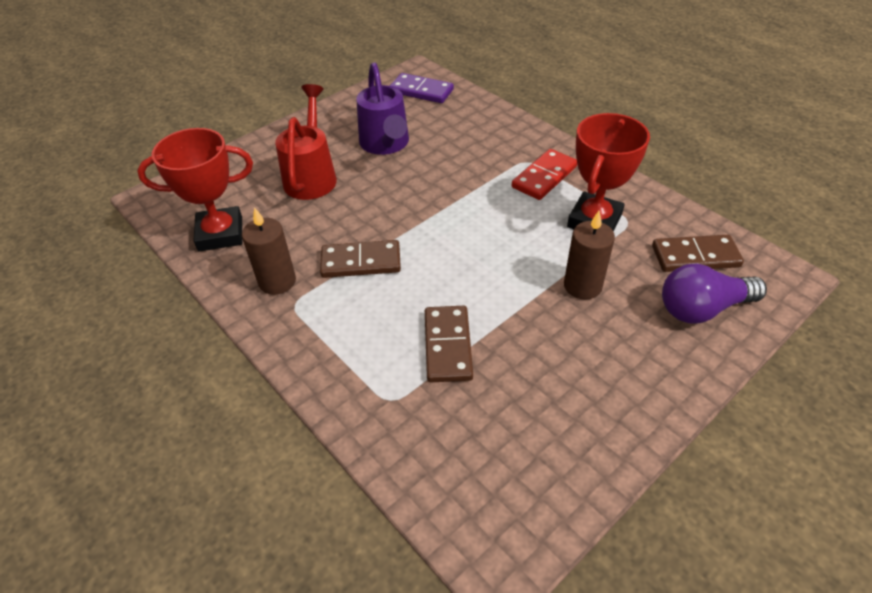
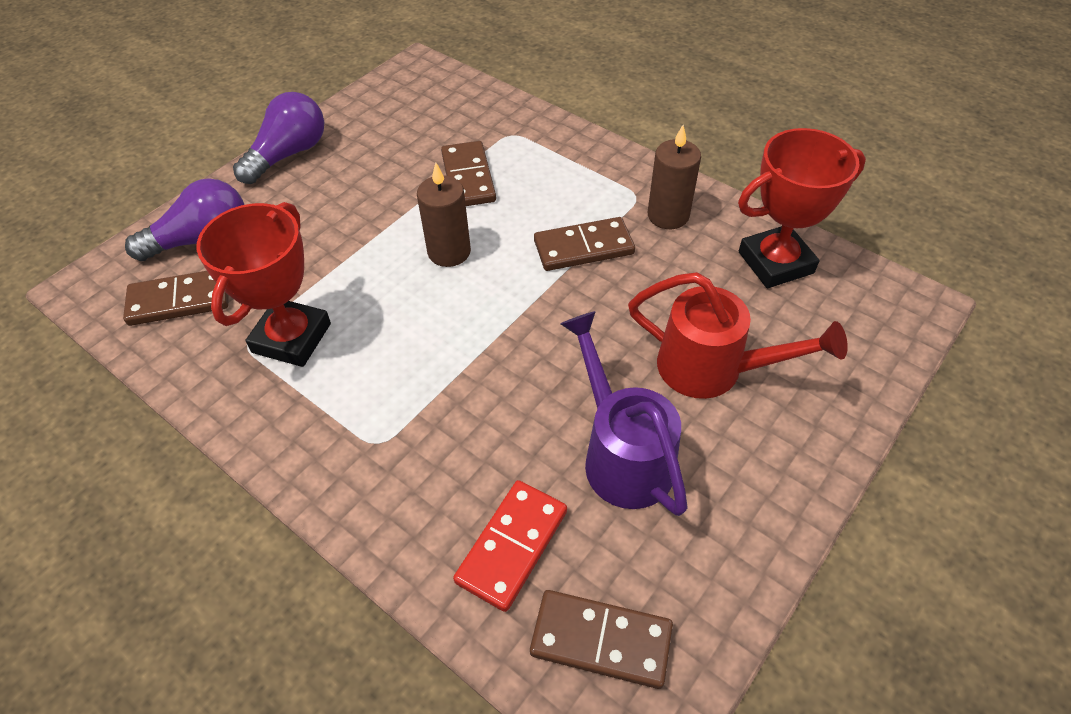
camera: 170 degrees right, 5 degrees up
(311, 176) = (712, 369): red watering can -> red watering can turned 60 degrees counterclockwise
(421, 91) = (601, 640): purple domino -> brown domino
(544, 177) = (351, 410): red domino -> red domino (512, 546)
(582, 286) = (325, 249): brown candle -> brown candle (449, 252)
(649, 406) = (289, 154): none -> purple light bulb

